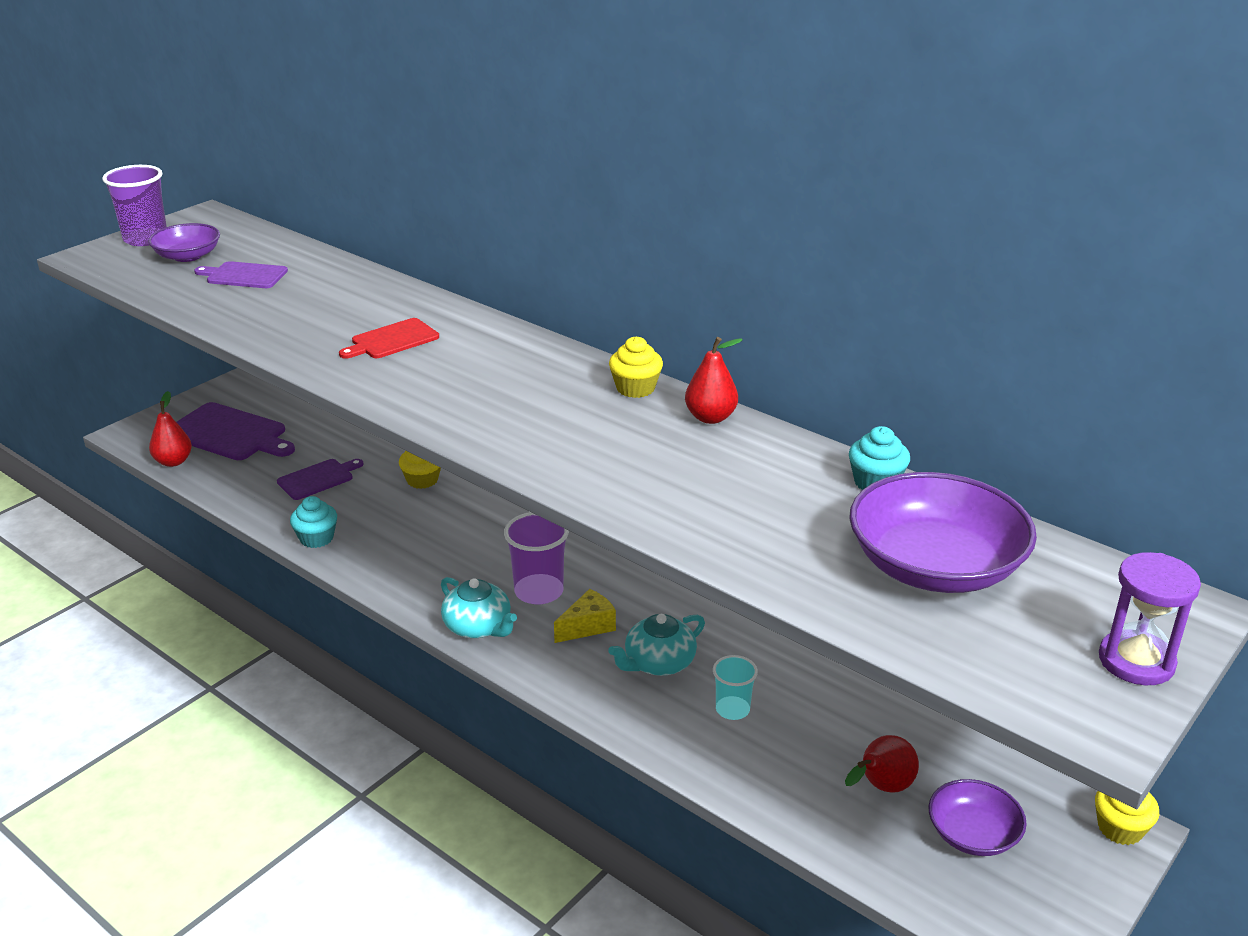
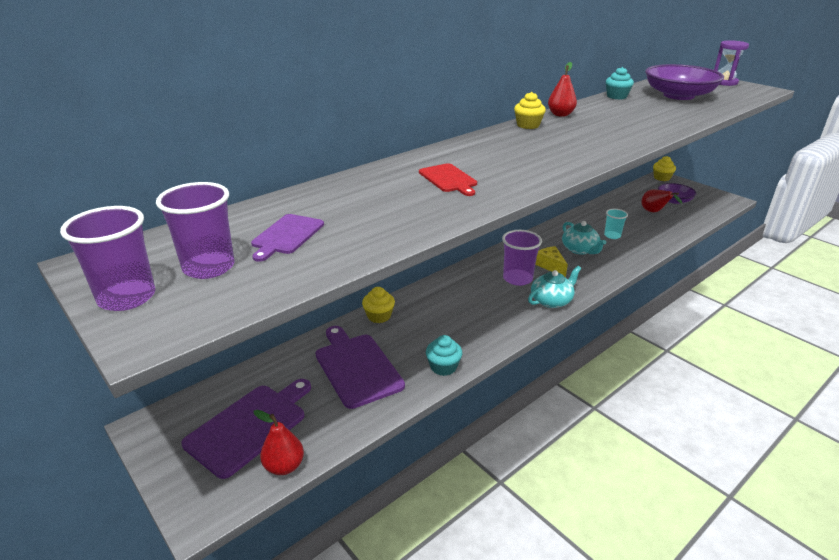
camera: 80 degrees left, 0 degrees up
(188, 256) = (209, 267): purple bowl -> purple cup
(318, 478) = (356, 367): purple cutting board -> purple cutting board, size x1.69

